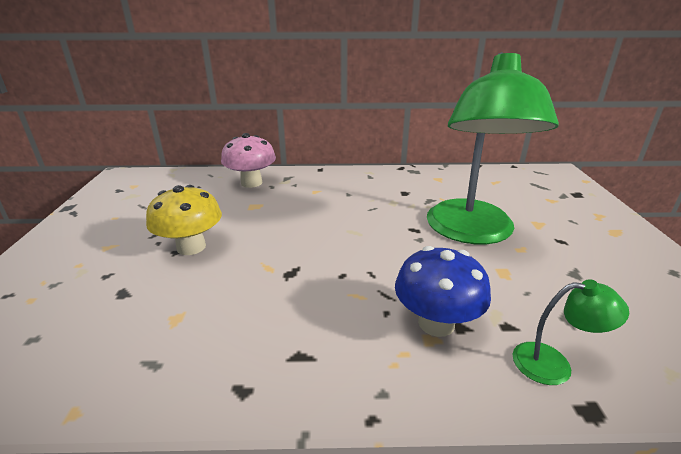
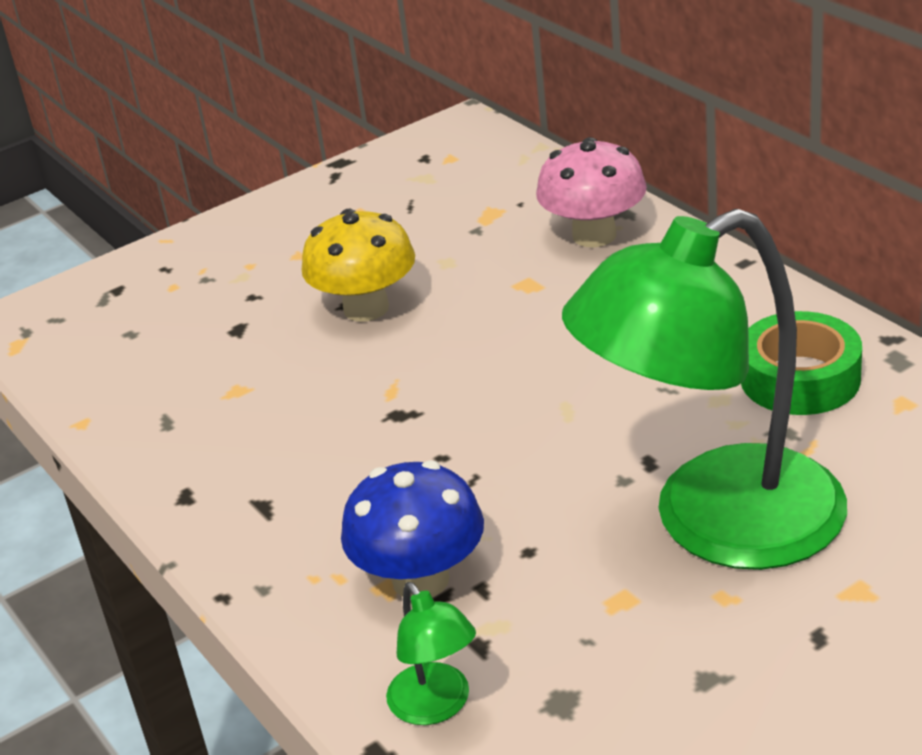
camera: 60 degrees right, 5 degrees up
(402, 186) = (800, 378): none -> green tape

